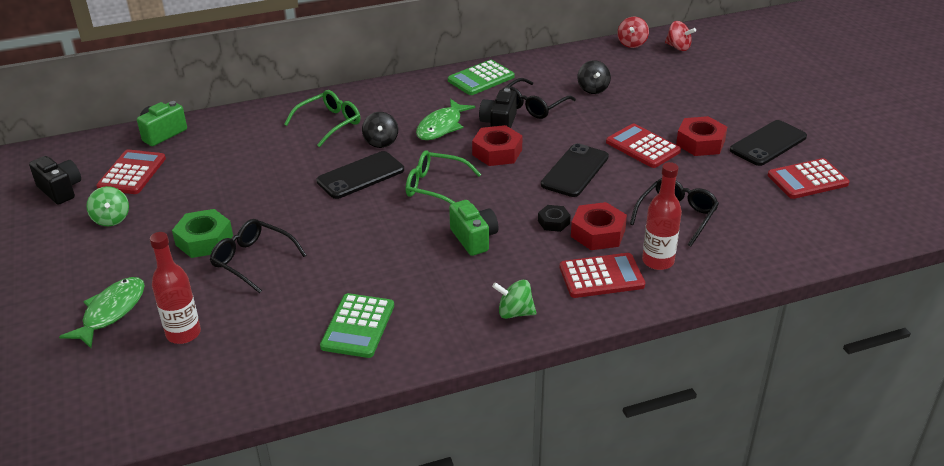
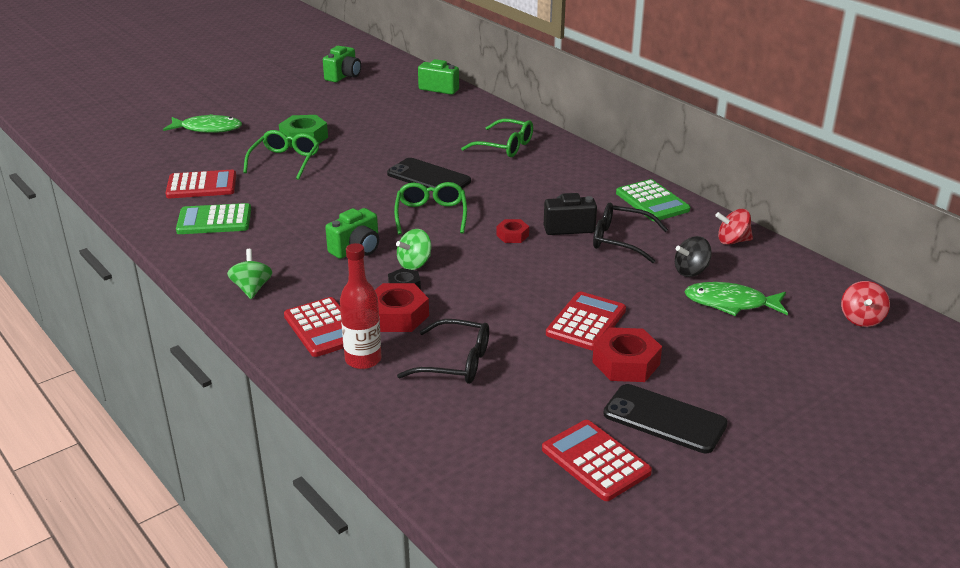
camera: 70 degrees right, 5 degrees down
(60, 190) = (343, 76): black camera -> green camera
(111, 219) = (316, 101): green spinning top -> green spinning top (414, 264)
(132, 173) = (379, 92): red calculator -> red calculator (201, 185)
(183, 333) = (190, 158): red bottle -> none
(252, 260) = (285, 161): black glasses -> green glasses
(381, 142) = (490, 175): black spinning top -> none
(441, 126) = (539, 198): green fish -> green fish (730, 303)
(481, 78) = (652, 201): green calculator -> green calculator turned 150 degrees counterclockwise
(497, 152) = (512, 235): red nut -> red nut, size x0.58
(575, 171) = (506, 285): black phone -> none
(632, 43) = (834, 282): red spinning top -> red spinning top (732, 241)

